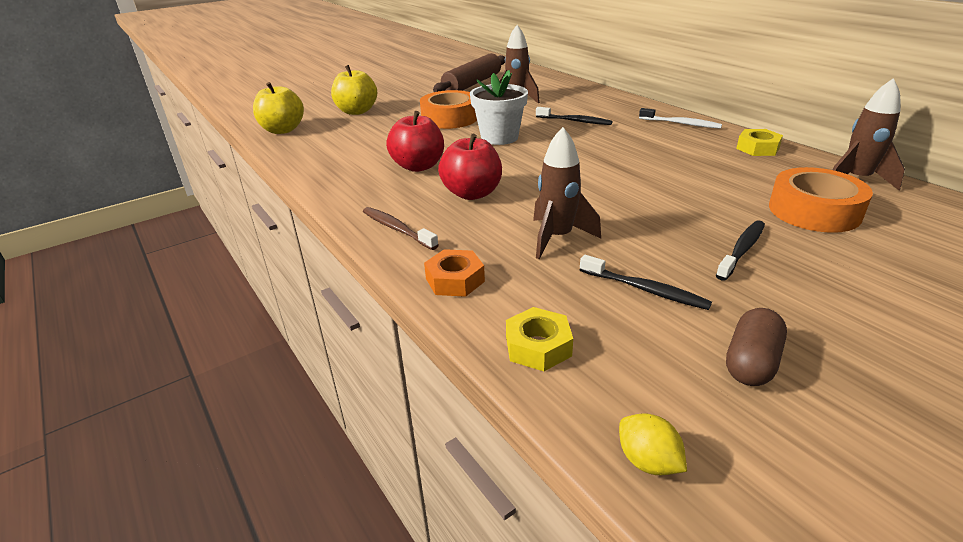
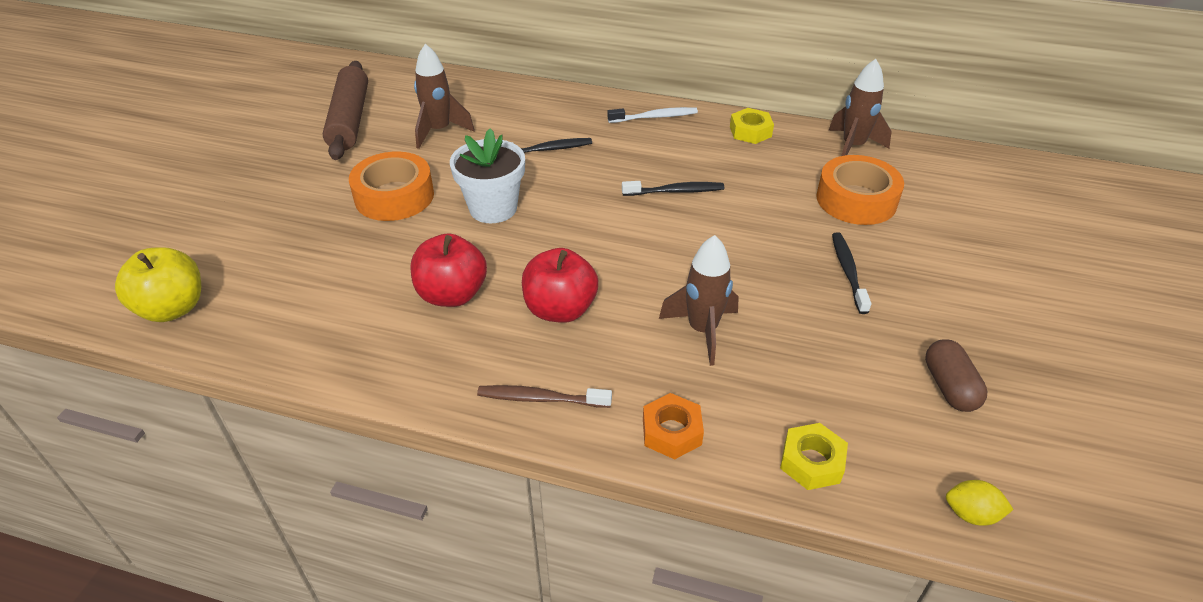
camera: 40 degrees left, 10 degrees up
(357, 111) = (244, 229): yellow apple -> none
(645, 289) = (824, 354): black toothbrush -> black toothbrush (675, 191)

